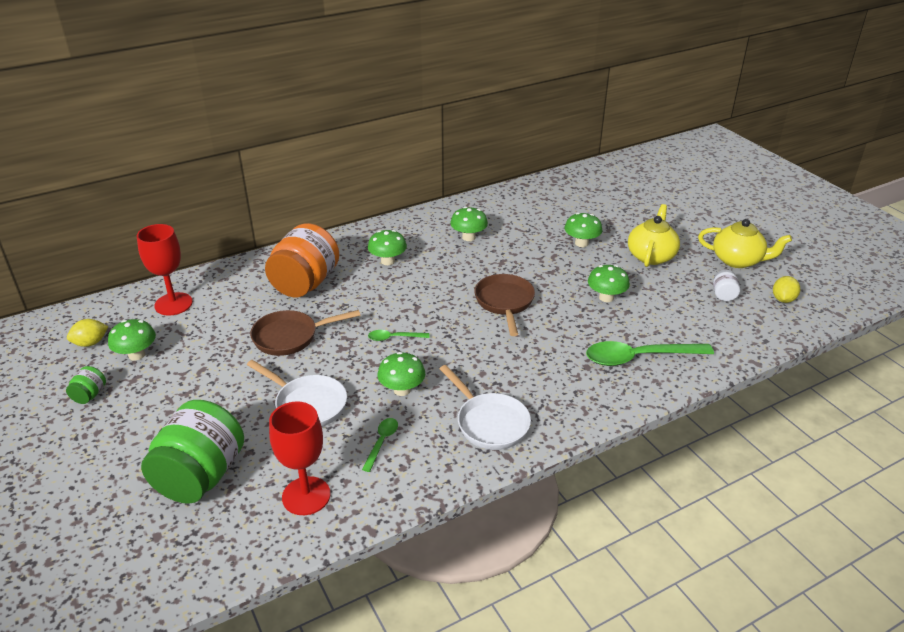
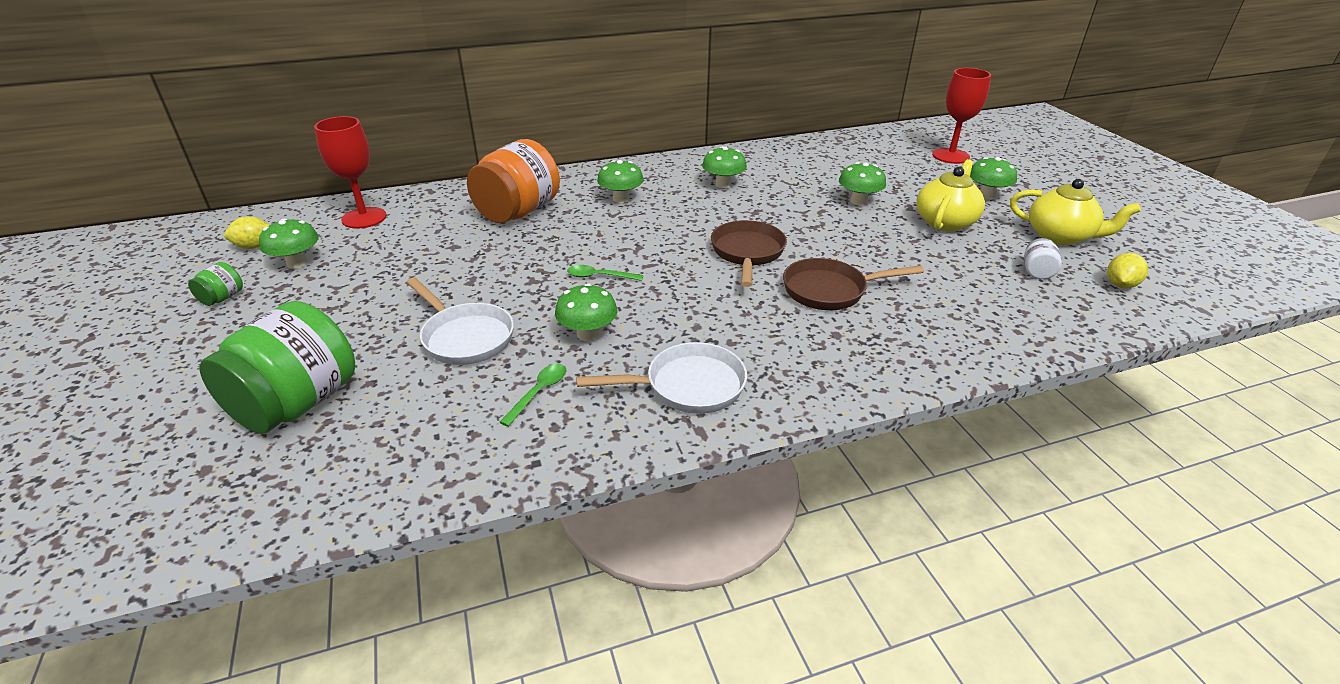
camera: 10 degrees right, 0 degrees up
(290, 337) = (477, 263): brown pan -> brown pan (830, 290)
(306, 496) = (415, 446): red goblet -> red goblet (950, 156)
(489, 423) = (688, 386): white pan -> white pan turned 75 degrees counterclockwise
(606, 297) = (878, 260): green mushroom -> green mushroom (986, 195)
(638, 358) = (909, 331): green spoon -> none

